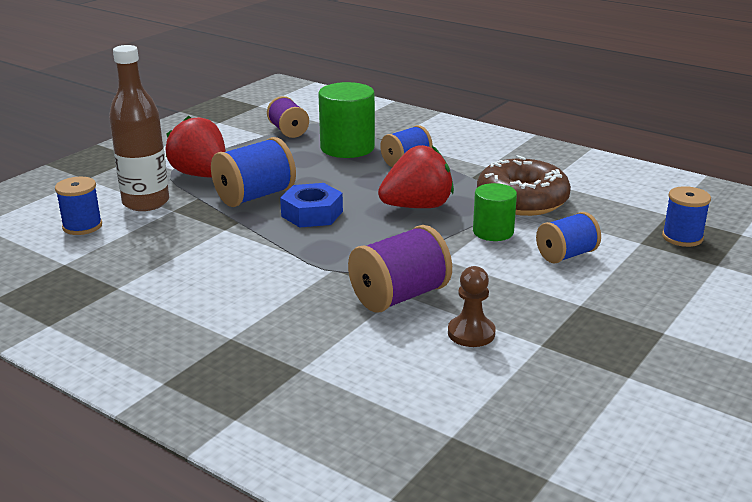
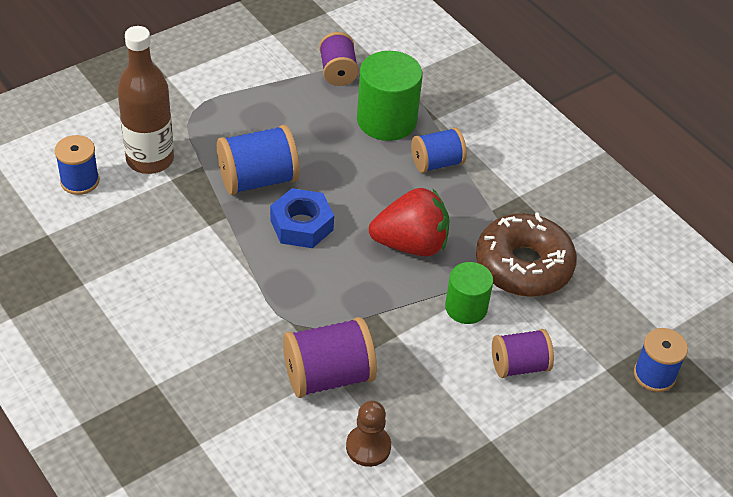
camera: 15 degrees right, 20 degrees up
(201, 175) = (219, 128): red strawberry -> none
(566, 255) = (519, 365): blue spool -> purple spool

